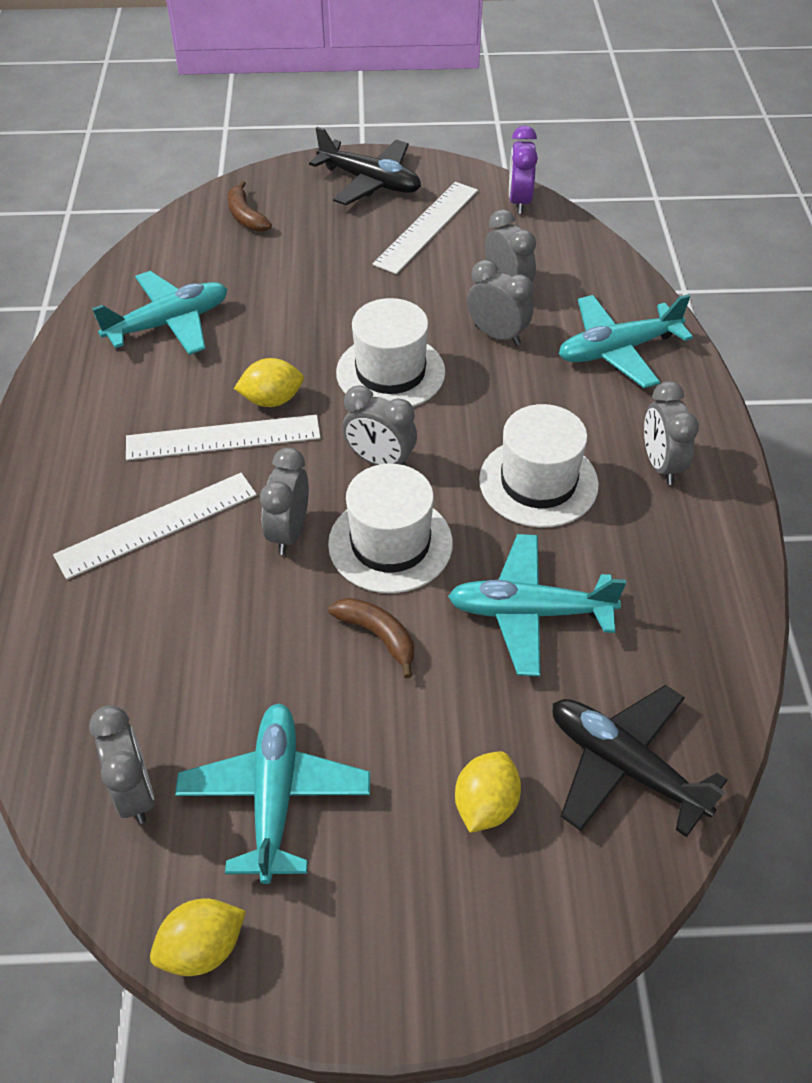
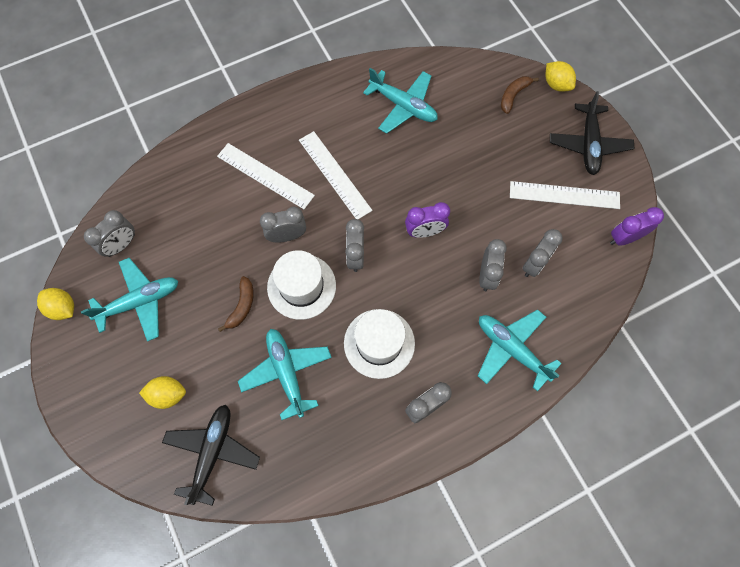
camera: 65 degrees right, 20 degrees up
(272, 400) = (372, 183): yellow lemon -> yellow lemon (556, 84)
(390, 372) = (424, 232): white hat -> purple clock

